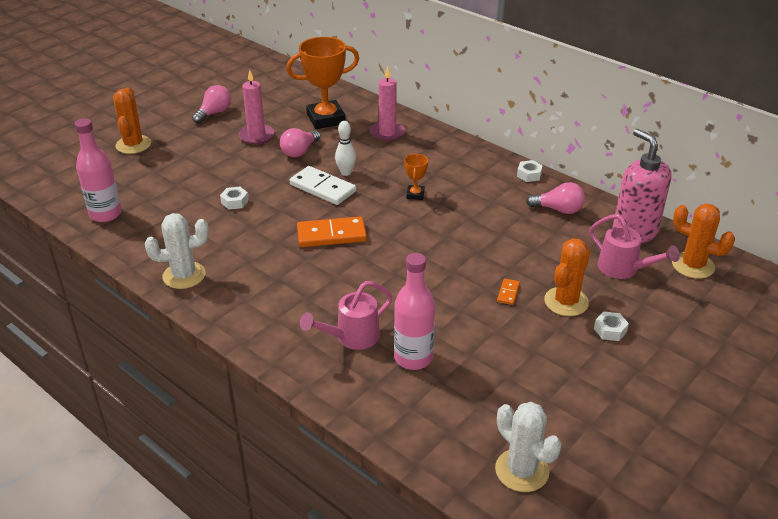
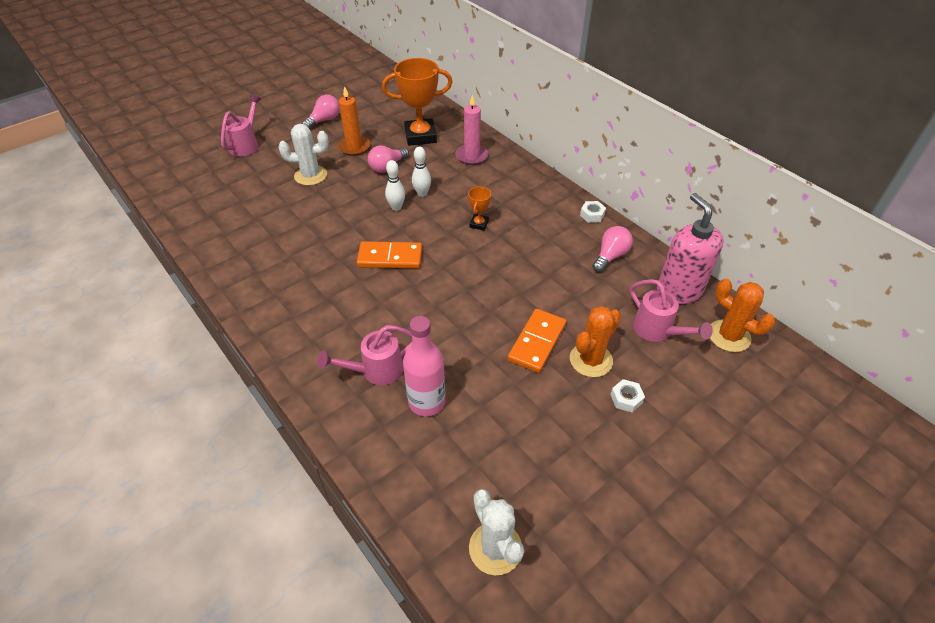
camera: 10 degrees right, 10 degrees up
(105, 214) = (200, 212): pink bottle -> none
(133, 145) = (246, 145): orange cactus -> pink watering can
(184, 275) = (247, 283): white cactus -> white cactus (310, 175)
(235, 202) = (314, 212): white nut -> none
(256, 136) = (354, 147): pink candle -> orange candle
(322, 188) = (396, 207): white domino -> white bowling pin
(508, 293) = (537, 342): orange domino -> orange domino, size x2.15
(558, 209) = (610, 256): pink light bulb -> pink light bulb turned 75 degrees counterclockwise

